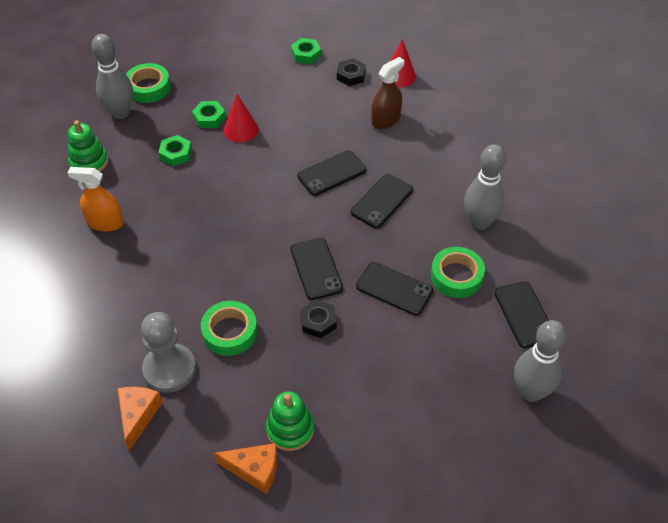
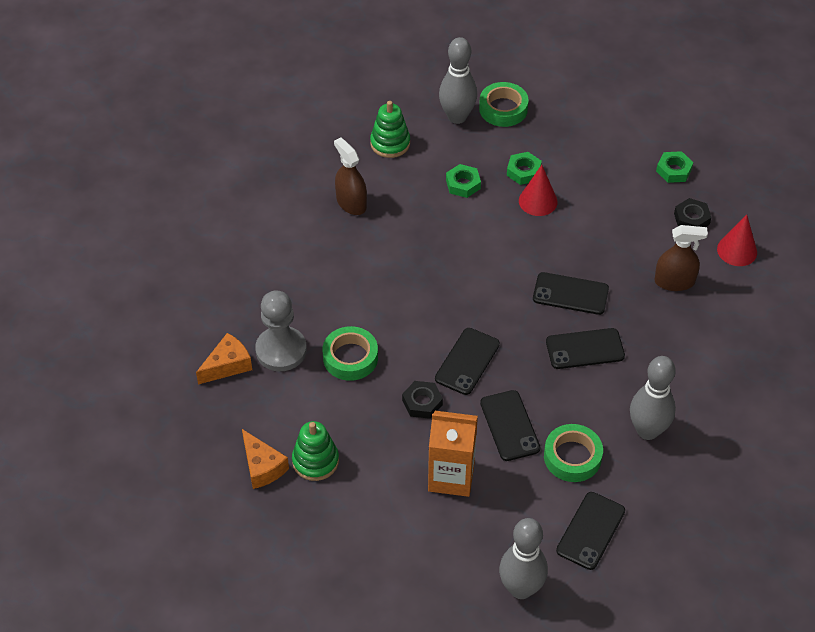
camera: 45 degrees right, 0 degrees up
(105, 222) = (351, 203): orange spray bottle -> brown spray bottle
(397, 356) = (451, 476): none -> orange carton

